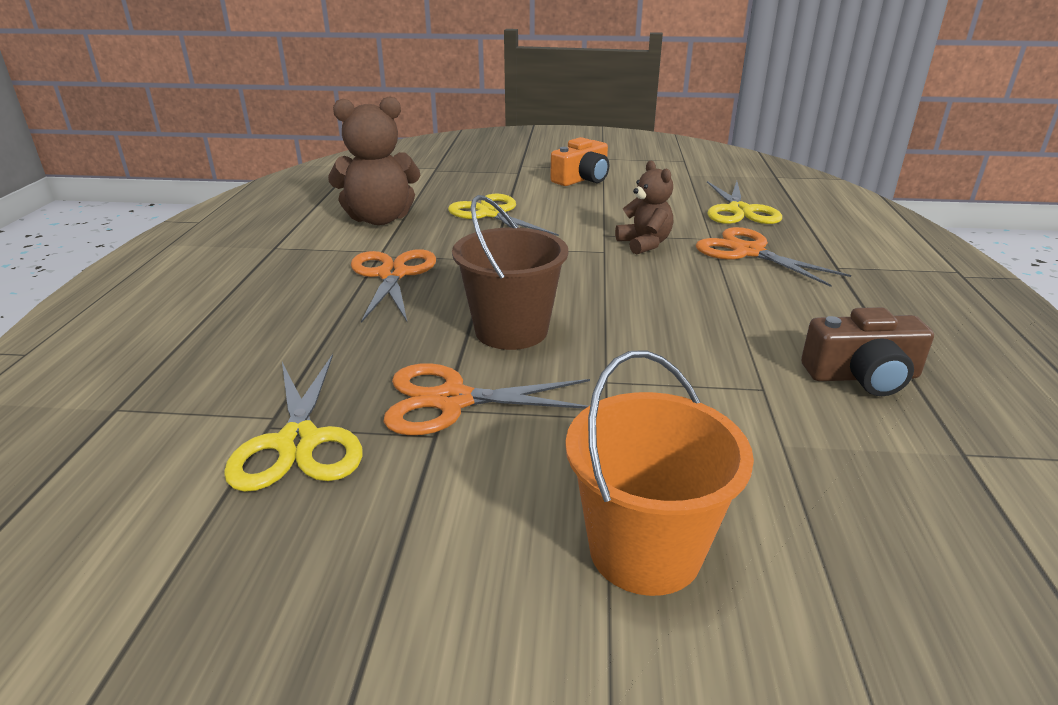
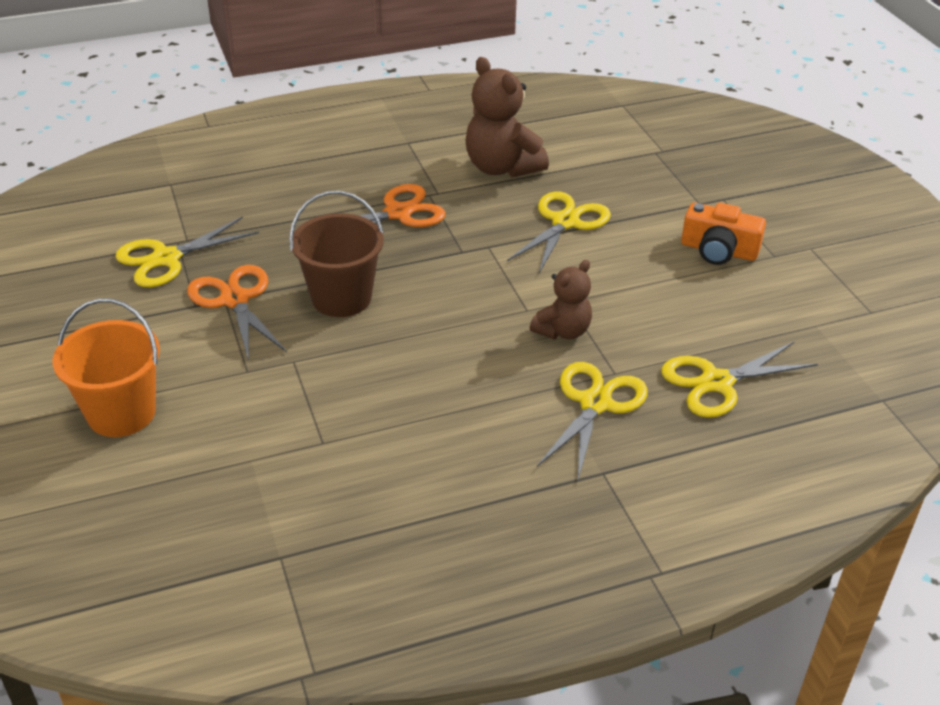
camera: 65 degrees right, 10 degrees up
(748, 252) = (595, 403): orange scissors -> yellow scissors
(862, 376) = (371, 498): brown camera -> none

